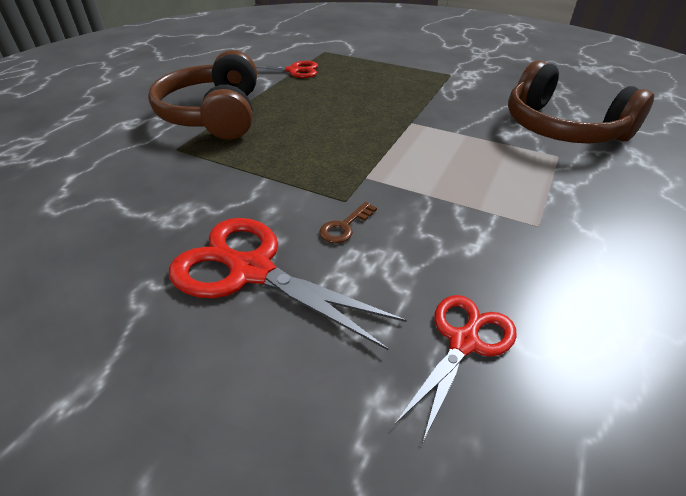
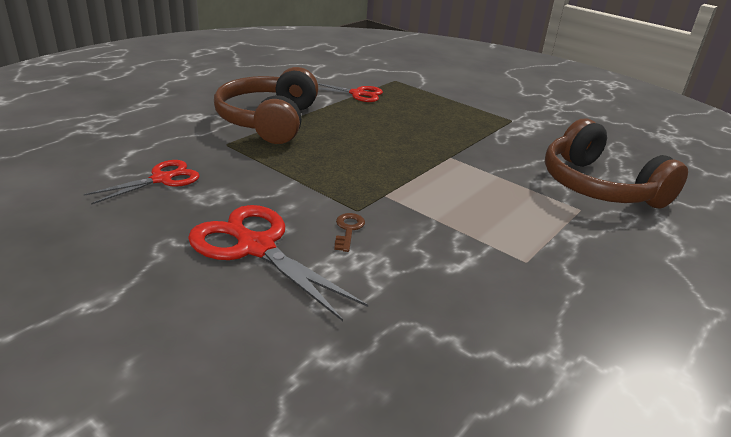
camera: 10 degrees right, 10 degrees down
(345, 226) = (348, 230): brown key -> brown key turned 135 degrees clockwise
(463, 342) = (410, 331): red scissors -> red scissors (161, 179)

